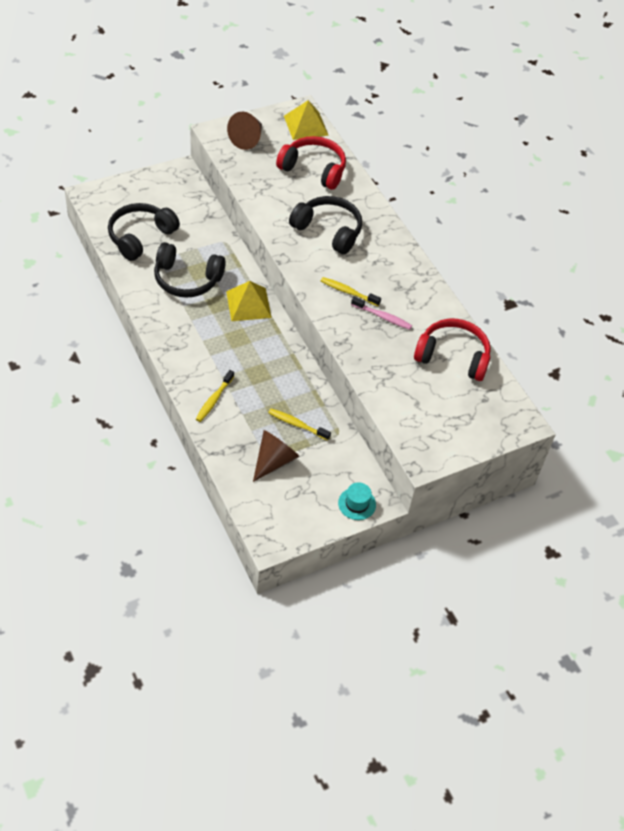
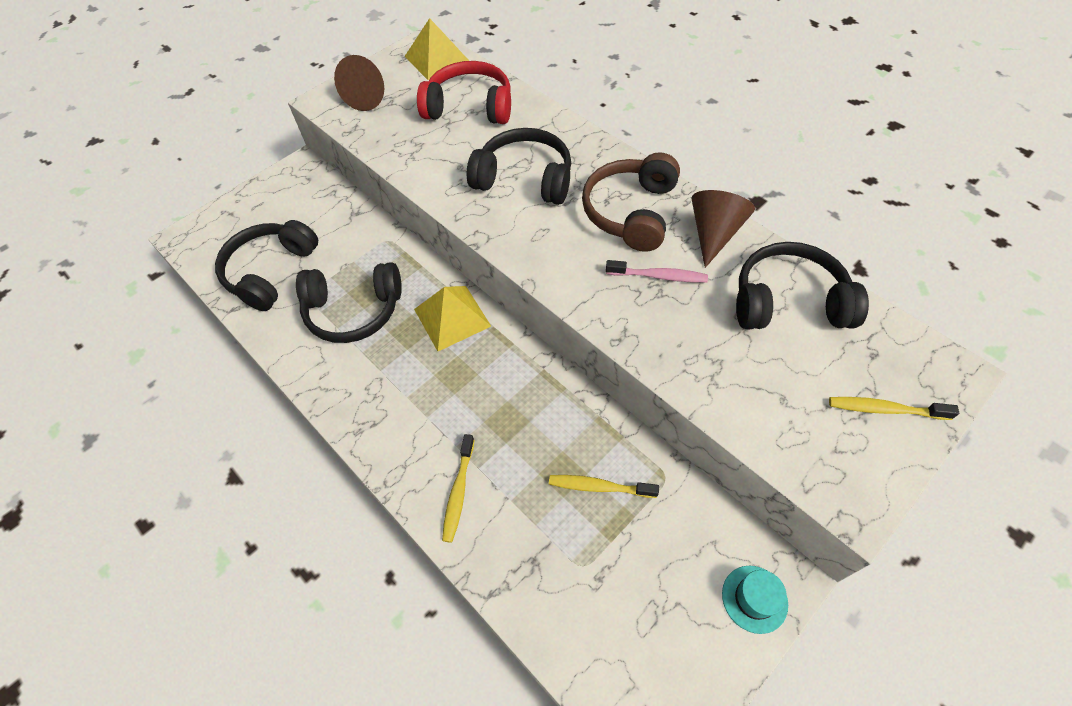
camera: 10 degrees left, 5 degrees up
(274, 461) = (592, 569): brown cone -> brown cone (714, 234)
(348, 292) = (592, 256): yellow toothbrush -> yellow toothbrush (884, 409)
(386, 274) = (630, 212): none -> brown headphones
(453, 356) = (788, 301): red headphones -> black headphones

